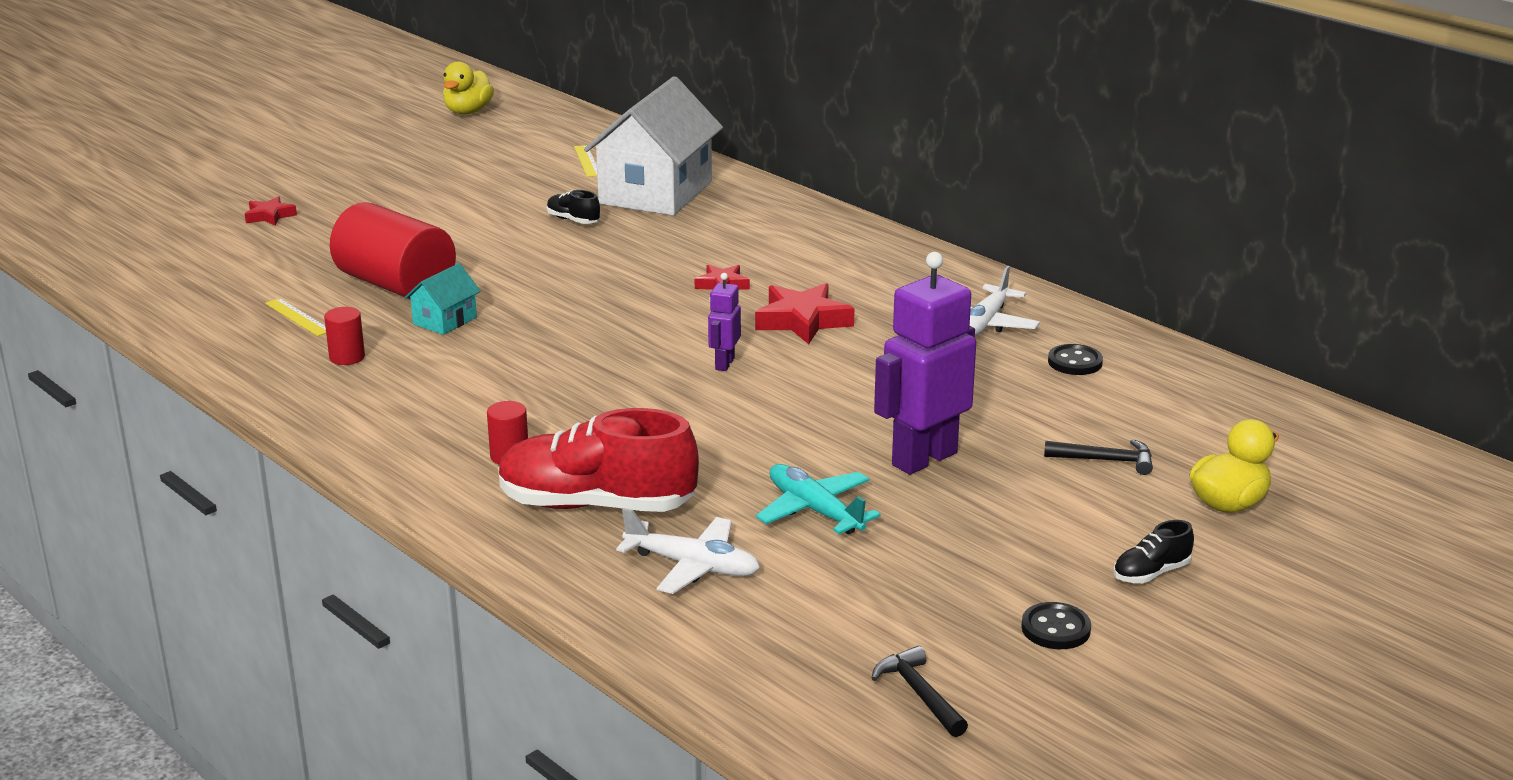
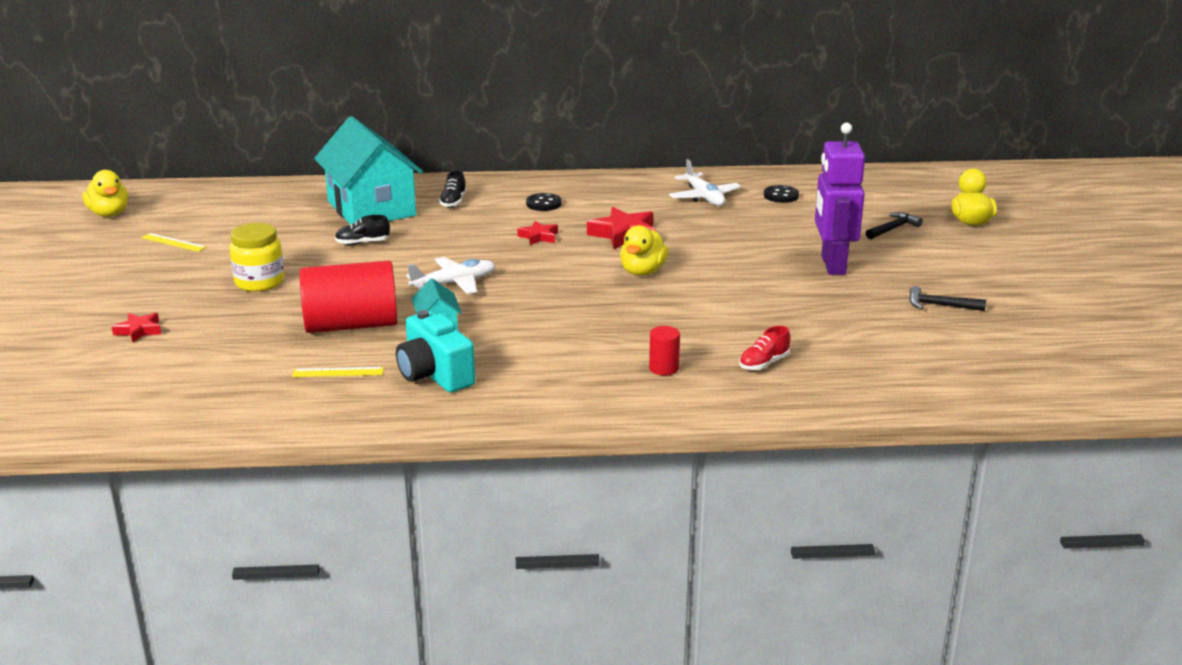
camera: 50 degrees left, 0 degrees up
(347, 357) = (435, 375): red cylinder -> turquoise camera
(425, 217) = (259, 282): none -> yellow jar
(587, 161) = (278, 209): yellow ruler -> yellow ruler (173, 242)
(597, 505) = (764, 363): red shoe -> red shoe, size x0.44
(656, 193) = (371, 208): white house -> turquoise house
(693, 566) = (871, 361): white plane -> white plane (454, 283)
(724, 364) = (642, 272): purple robot -> yellow duck
(814, 510) = (851, 310): turquoise plane -> none
(919, 694) = (1068, 352): black hammer -> black hammer (940, 305)
(1055, 629) = (1041, 300): black button -> black button (543, 204)
(1151, 573) = (1014, 261): black shoe -> black shoe (453, 202)

